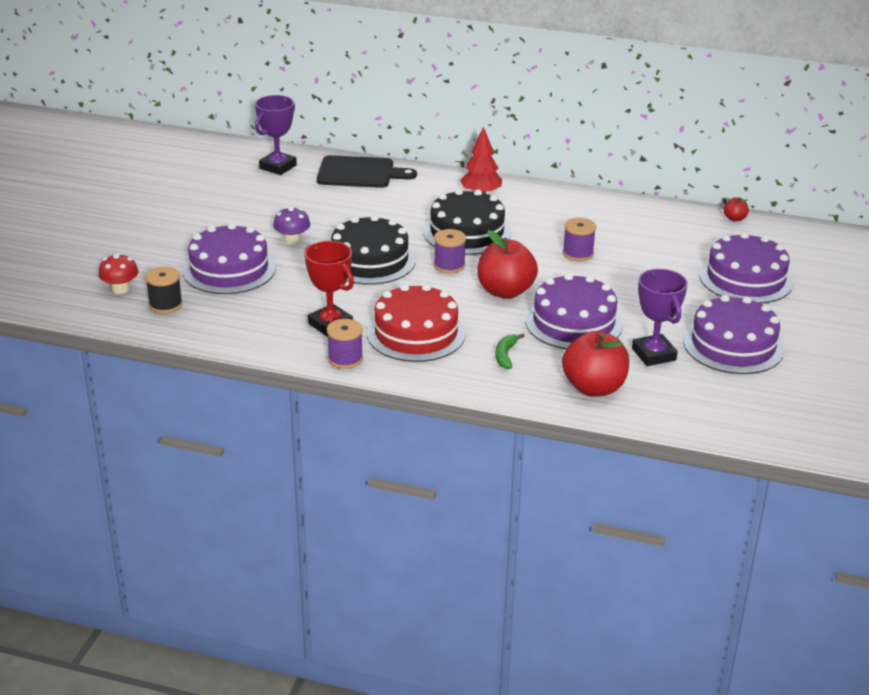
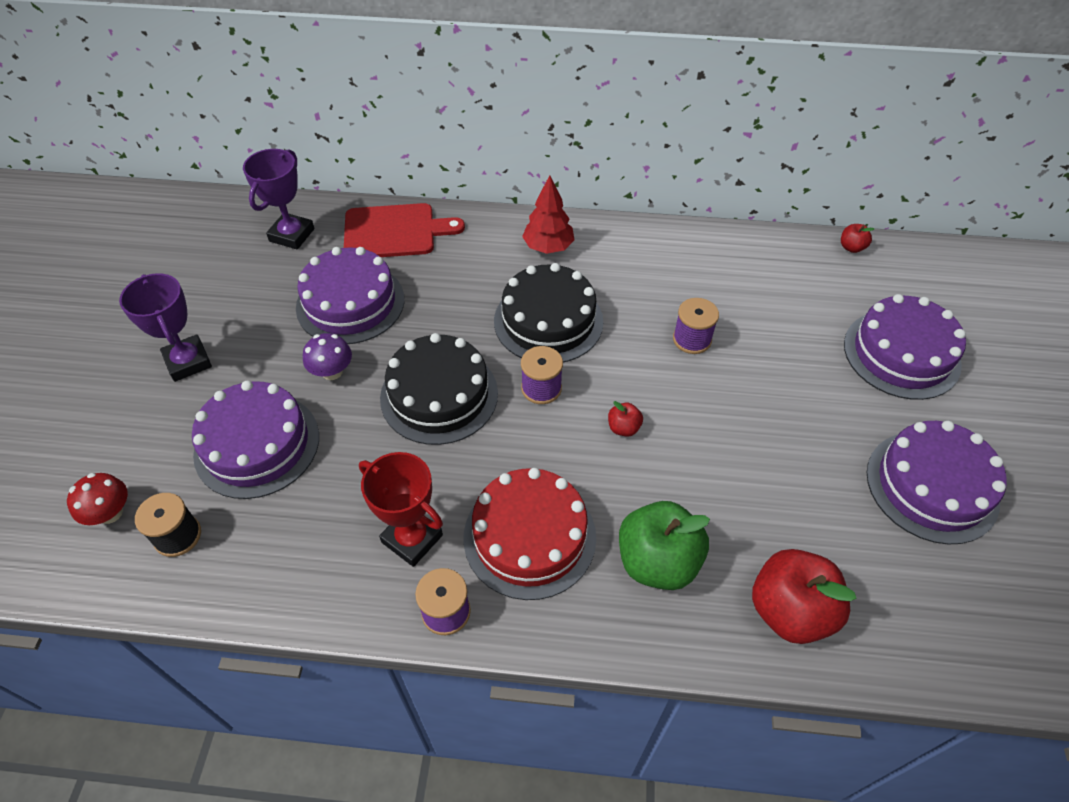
camera: 10 degrees left, 20 degrees up
(359, 173) = (394, 231): black cutting board -> red cutting board
(505, 291) = (623, 428): red apple -> red apple, size x0.45
(505, 355) = (657, 561): green banana -> green apple
(573, 323) = (725, 476): purple cake -> purple cake (350, 303)
(653, 354) = (842, 523): purple trophy -> purple trophy (188, 362)

